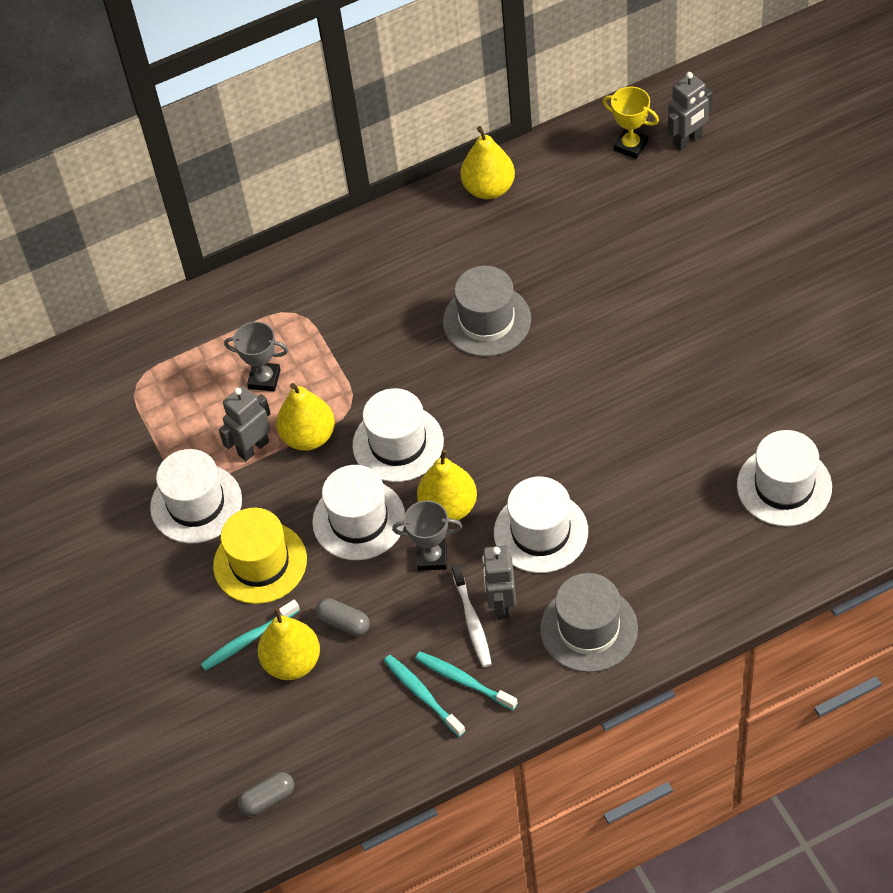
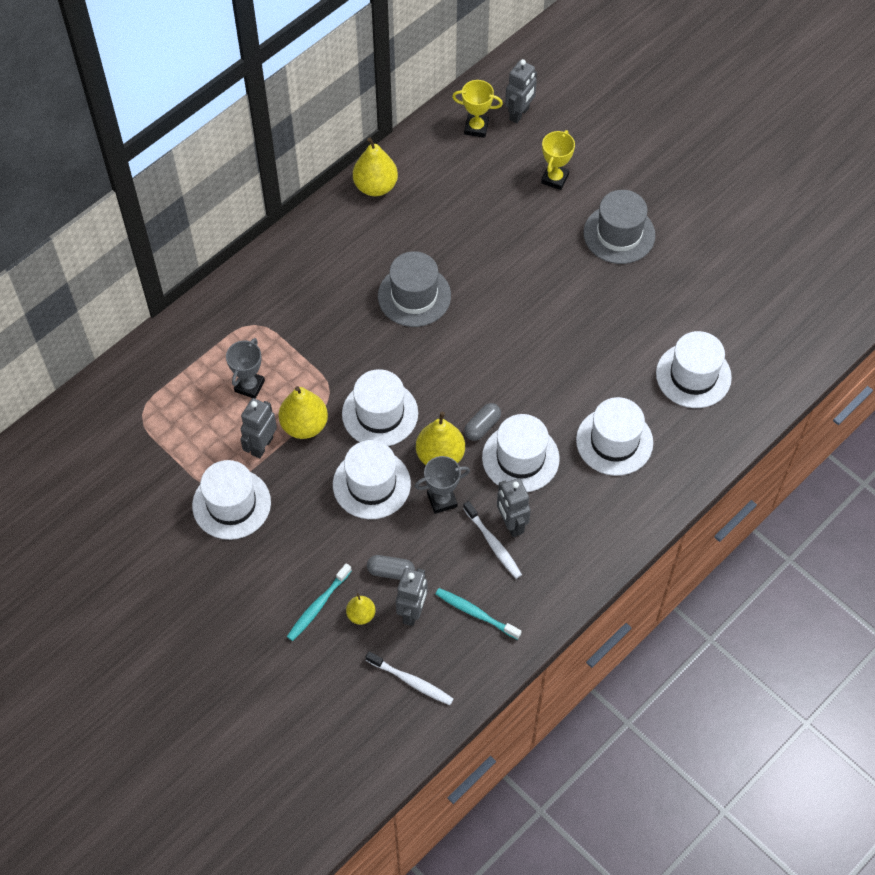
camera: 25 degrees left, 5 degrees up
(260, 562) = (303, 539): yellow hat -> none
(264, 379) = (249, 386): grey trophy -> grey trophy turned 60 degrees counterclockwise
(267, 799) = (383, 732): grey capsule -> grey capsule (482, 426)
(292, 662) = (361, 615): yellow pear -> yellow pear, size x0.57
(320, 751) = (411, 681): none -> white toothbrush
(351, 674) = (412, 612): none -> grey robot
(463, 680) = (504, 593): turquoise toothbrush -> none
(589, 629) = (586, 526): grey hat -> grey hat (619, 234)
(659, 540) = (614, 441): none -> white hat
(702, 222) = (555, 179): none -> yellow trophy

